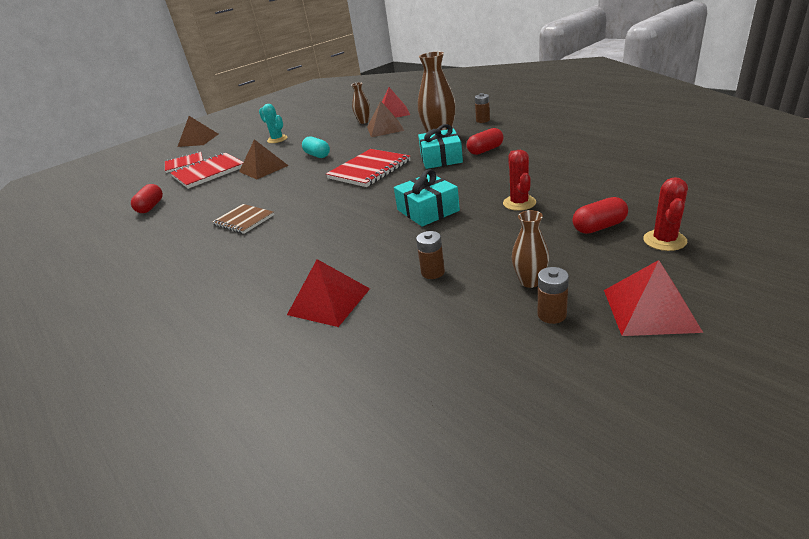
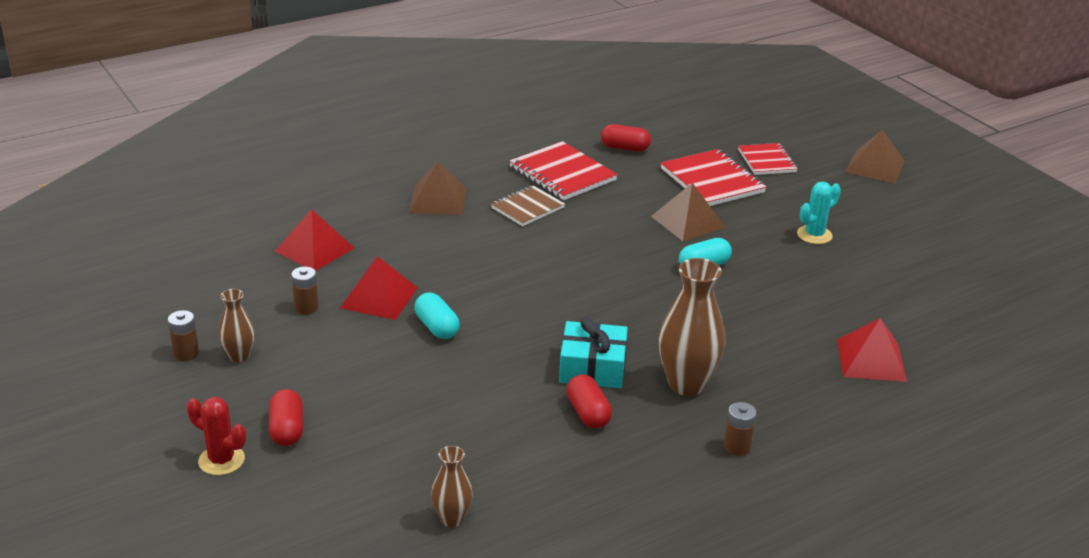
camera: 95 degrees right, 0 degrees up
(364, 122) = (841, 323): brown vase -> brown vase (452, 519)
(369, 170) = (604, 303): red notebook -> red notebook (562, 174)
(385, 128) = (781, 339): brown pyramid -> brown pyramid (438, 200)
(428, 210) = (436, 327): turquoise gift -> turquoise capsule
(519, 203) = (393, 394): red cactus -> none
(649, 309) = (142, 404): red pyramid -> red pyramid (379, 297)

